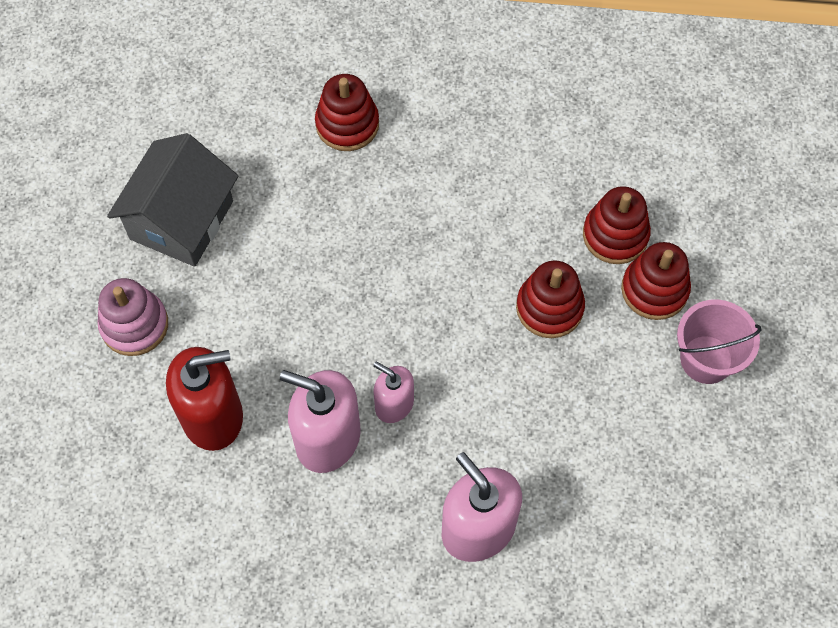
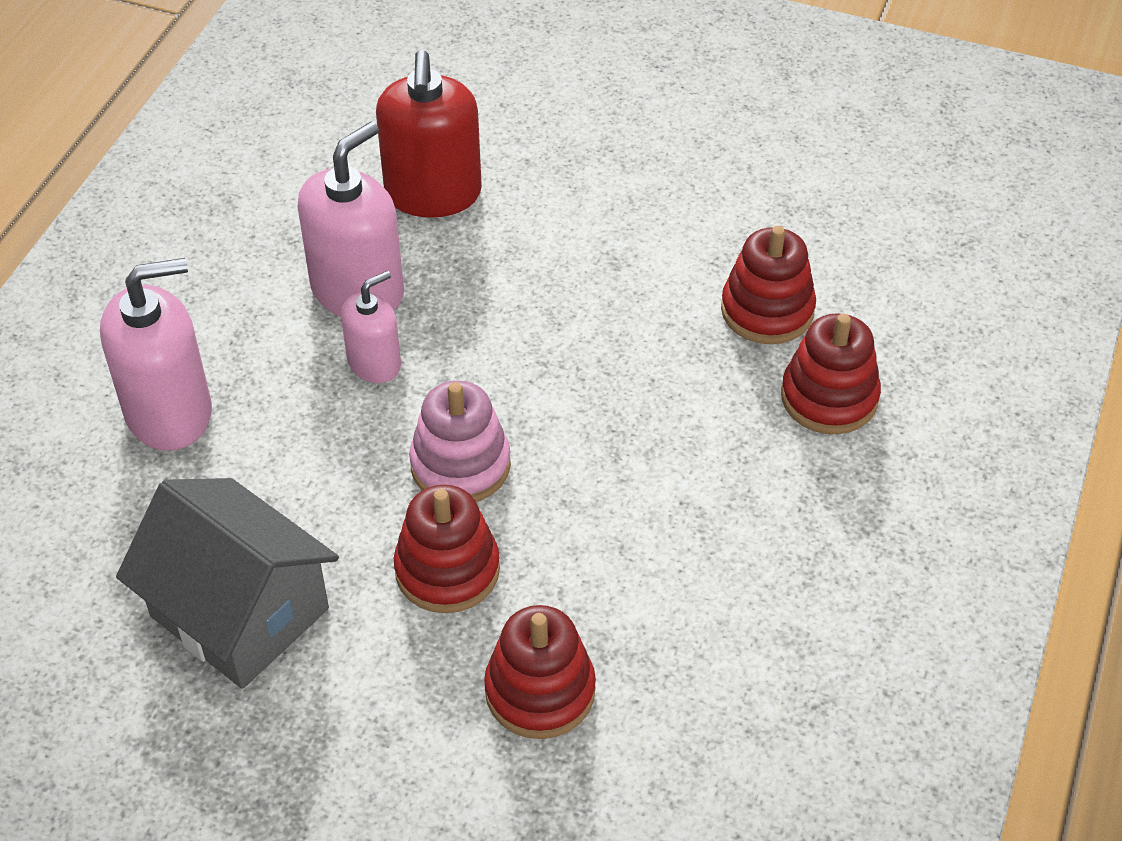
camera: 105 degrees right, 15 degrees down
(134, 325) = (580, 144): pink stacking toy -> pink stacking toy (460, 465)
(181, 220) = (716, 204): grey house -> grey house (239, 612)
(654, 289) = (426, 718): red stacking toy -> red stacking toy (767, 310)
(706, 359) = (283, 754): pink bucket -> none

